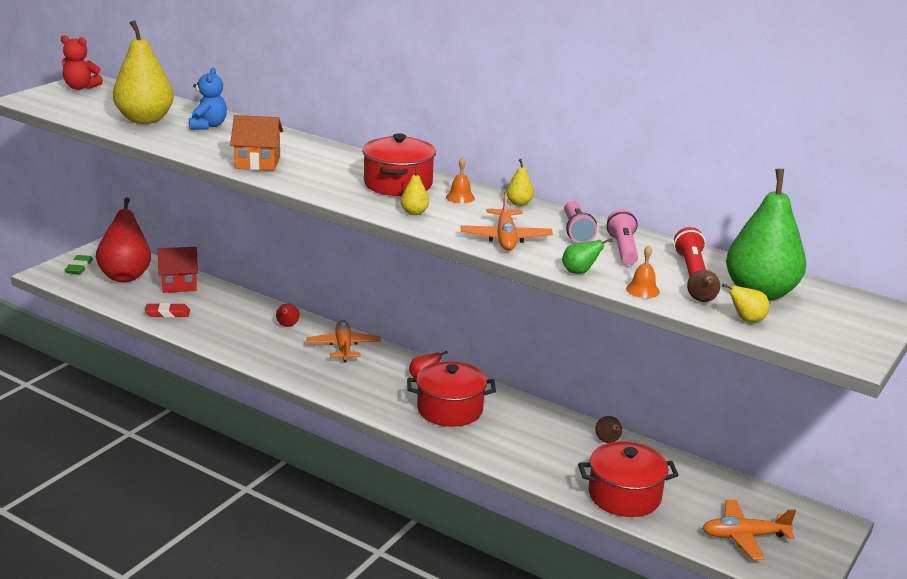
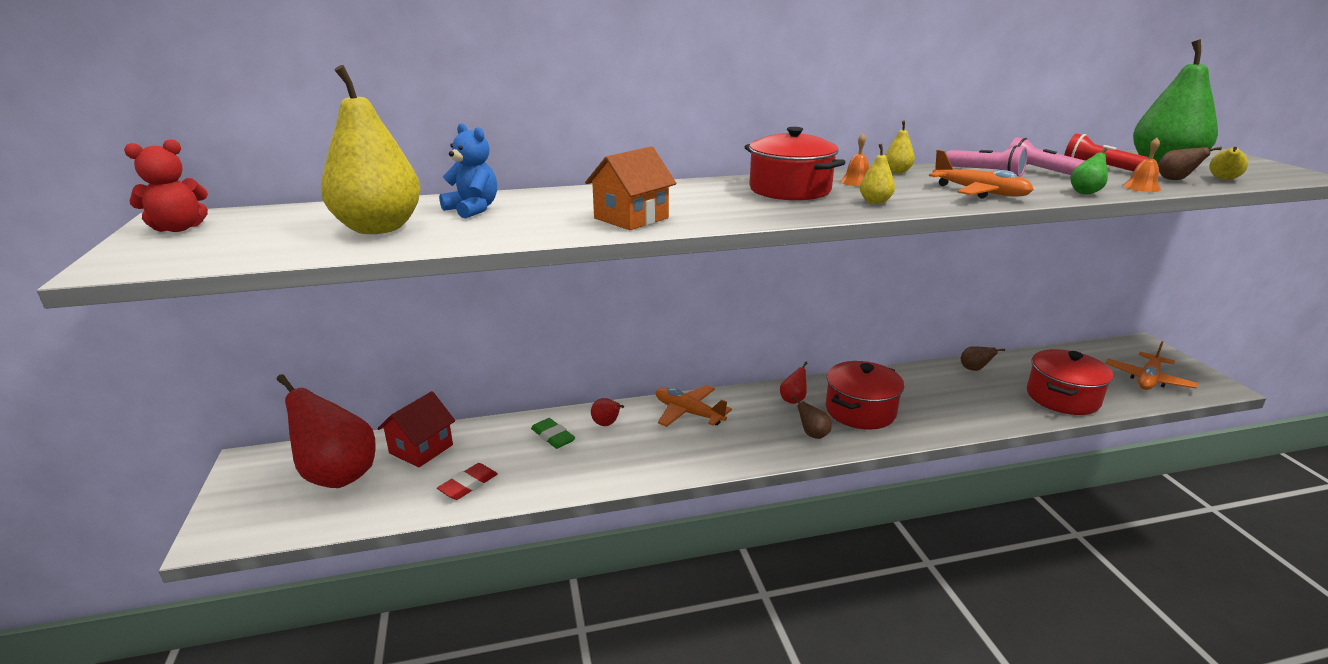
camera: 45 degrees left, 0 degrees up
(79, 267) = (254, 501): green eraser -> green eraser (553, 436)
(386, 401) = (813, 434): none -> brown pear

